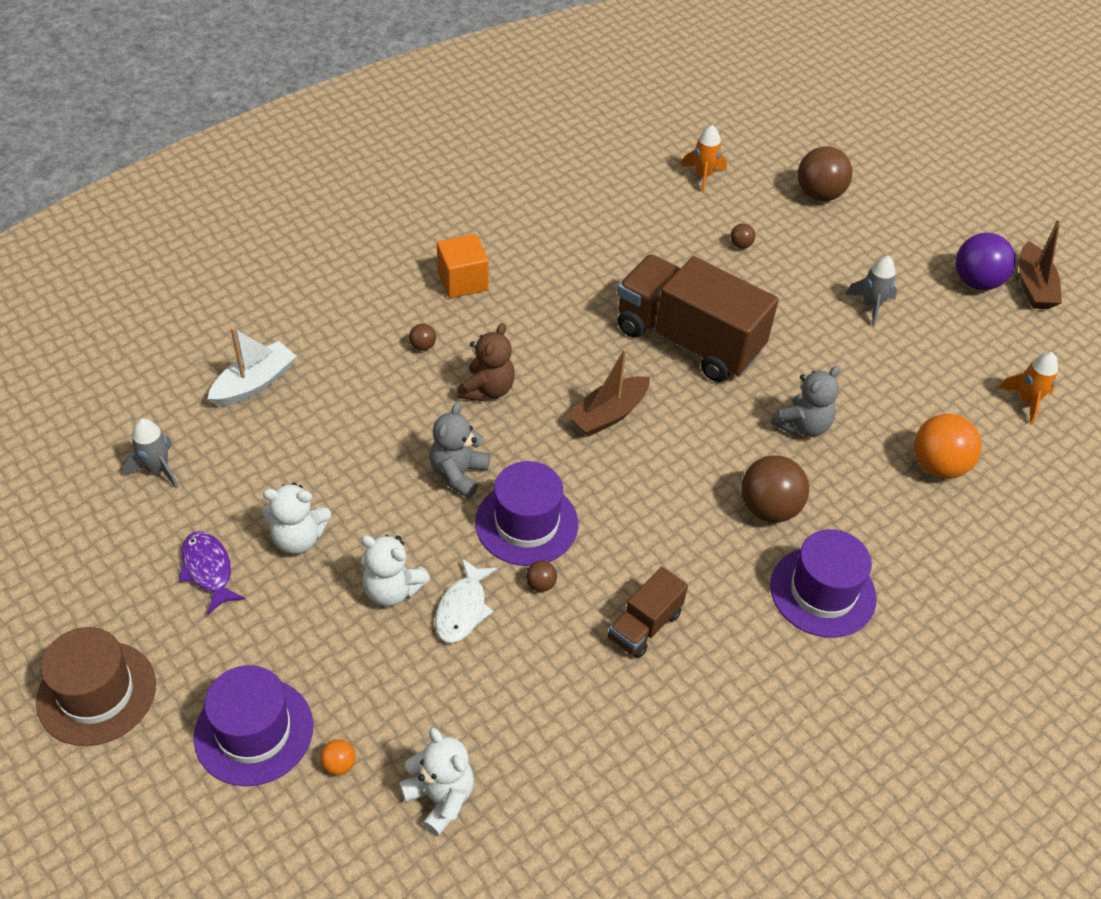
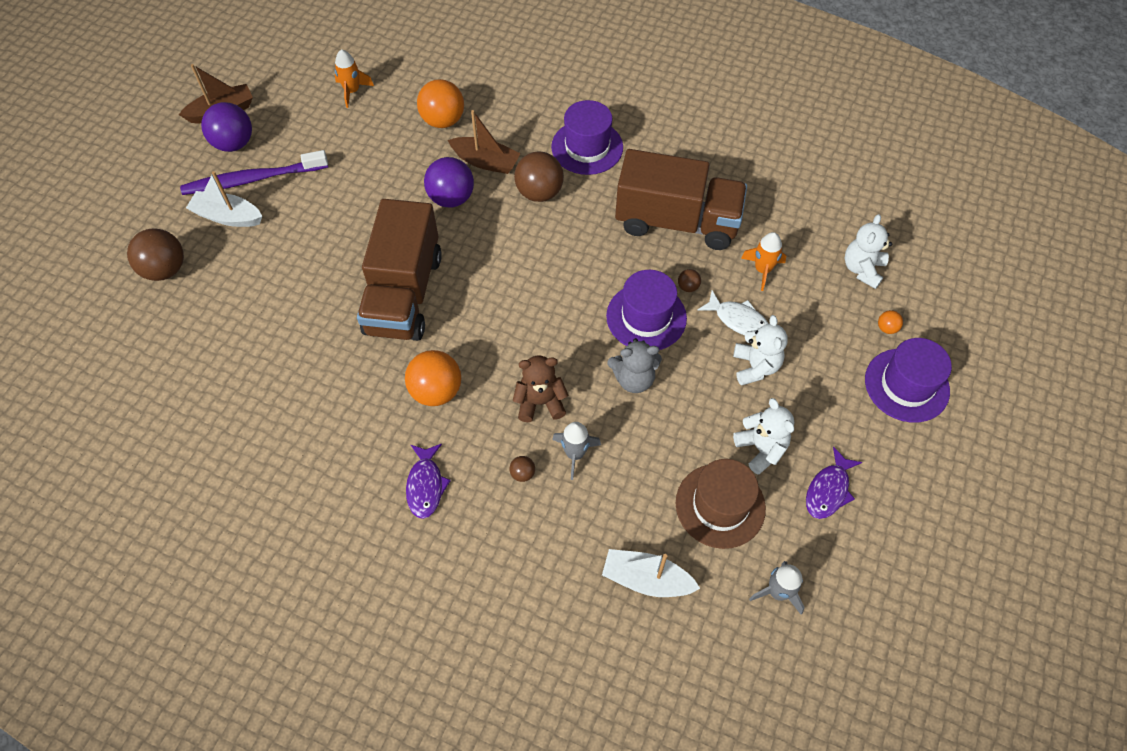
camera: 115 degrees left, 10 degrees up
(97, 693) = (961, 494): brown hat -> brown hat (720, 505)
(462, 281) = (426, 485): orange cube -> purple fish
(463, 609) = (738, 320): white fish -> white fish turned 45 degrees clockwise
(555, 322) = (436, 391): none -> orange ball
(608, 414) = (514, 312): brown boat -> brown boat (486, 161)
(645, 626) = (677, 221): brown truck -> brown truck, size x2.09
(703, 176) = (176, 362): orange rocket -> orange rocket (762, 270)
(740, 245) = (265, 301): brown ball -> none
(802, 425) = (451, 198): grey teddy bear -> purple ball
(867, 250) = (228, 216): none -> white boat
(871, 306) = (297, 196): grey rocket -> grey rocket (575, 454)
(913, 281) = (252, 179): none -> purple toothbrush

